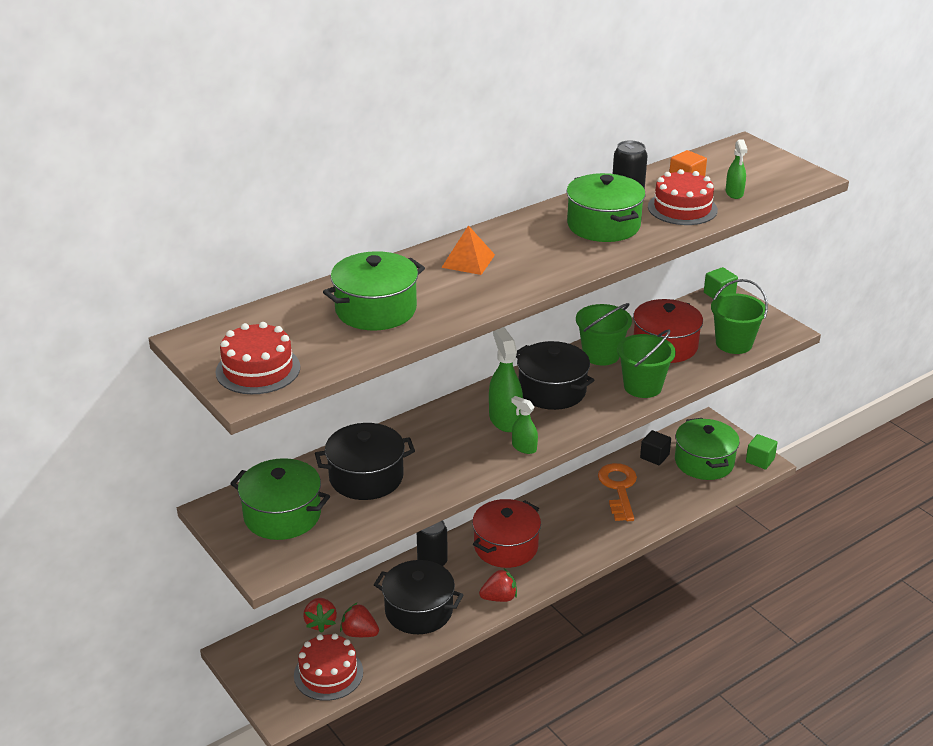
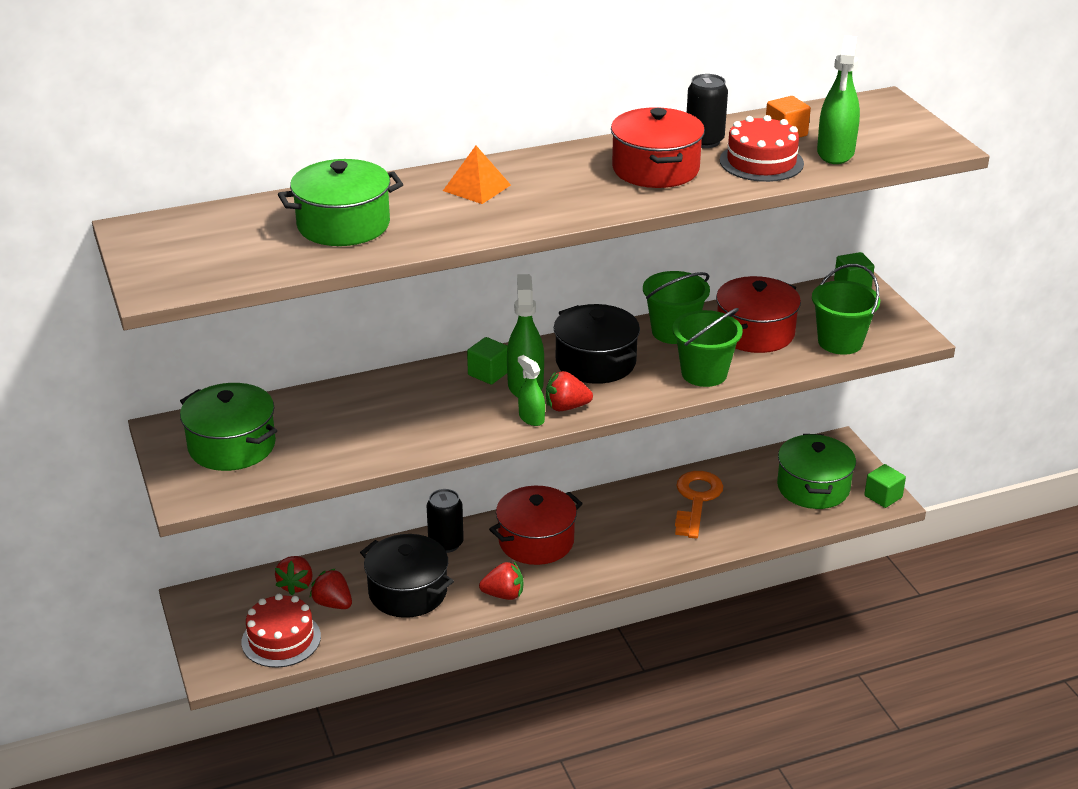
camera: 15 degrees right, 0 degrees up
(258, 369) = (182, 268): red cake -> none
(366, 477) = (340, 421): black pot -> none
(469, 414) = (488, 373): none -> green cube
(547, 433) = (566, 407): none -> red strawberry
(603, 225) = (655, 169): green pot -> red pot
(654, 456) = (756, 471): black cube -> none
(734, 193) = (835, 153): green spray bottle -> green spray bottle, size x1.74

